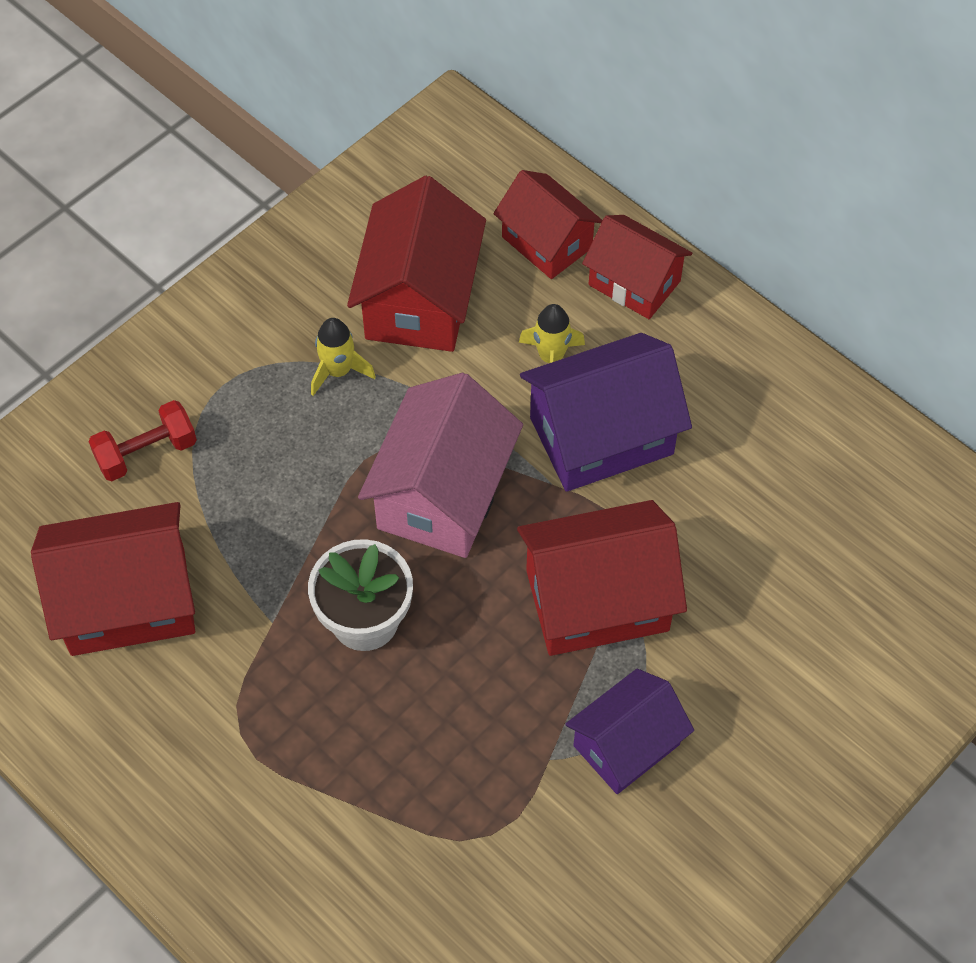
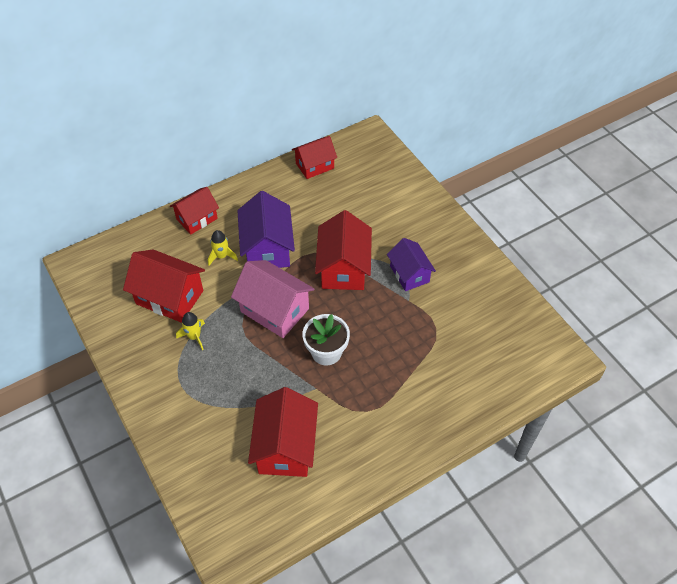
camera: 75 degrees left, 5 degrees down
(146, 453) = (206, 425): red dumbbell -> none
(547, 242) = (161, 243): red house -> red house (314, 166)

